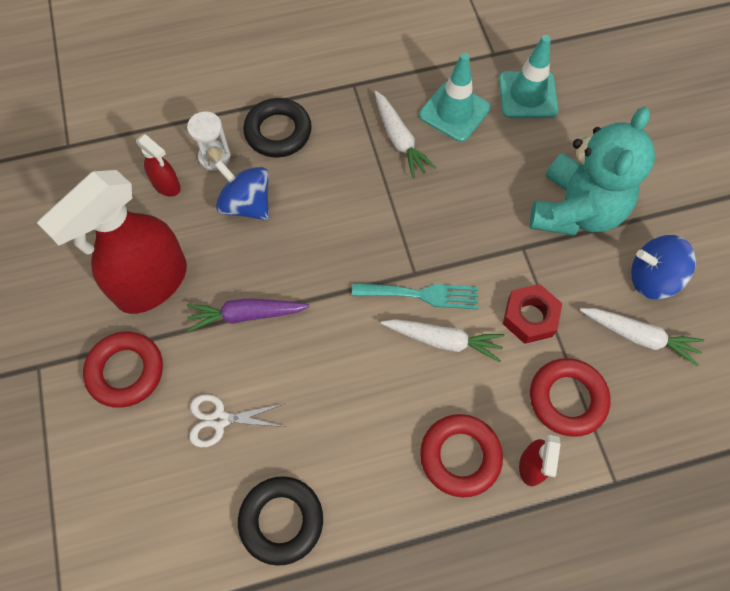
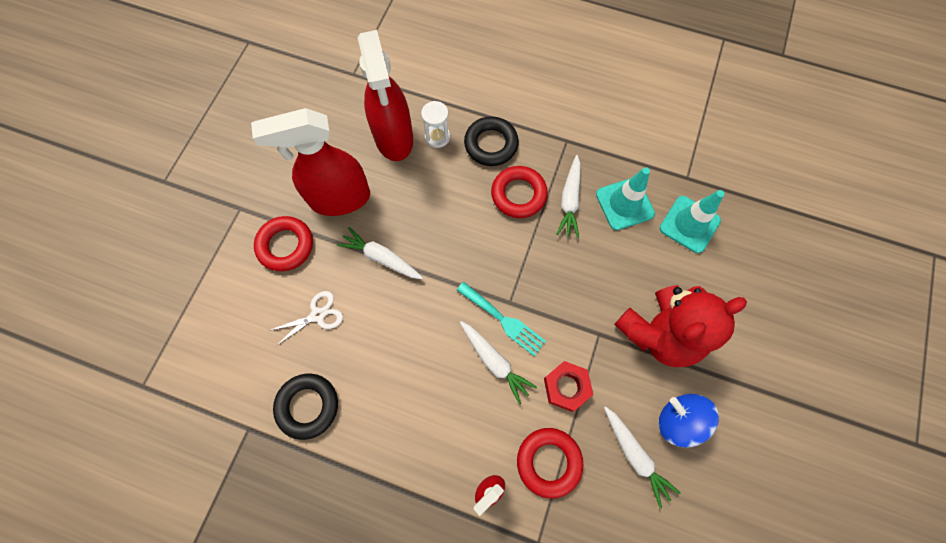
camera: 35 degrees right, 5 degrees up
(167, 185) = (394, 138): red spray bottle -> red spray bottle, size x2.23
(220, 419) = (318, 315): white scissors -> white scissors turned 120 degrees clockwise
(246, 204) = (434, 182): blue spinning top -> none
(246, 315) = (381, 258): purple carrot -> white carrot
(460, 456) = (447, 447): red ring -> red ring (518, 194)
(576, 210) = (659, 333): turquoise teddy bear -> red teddy bear

